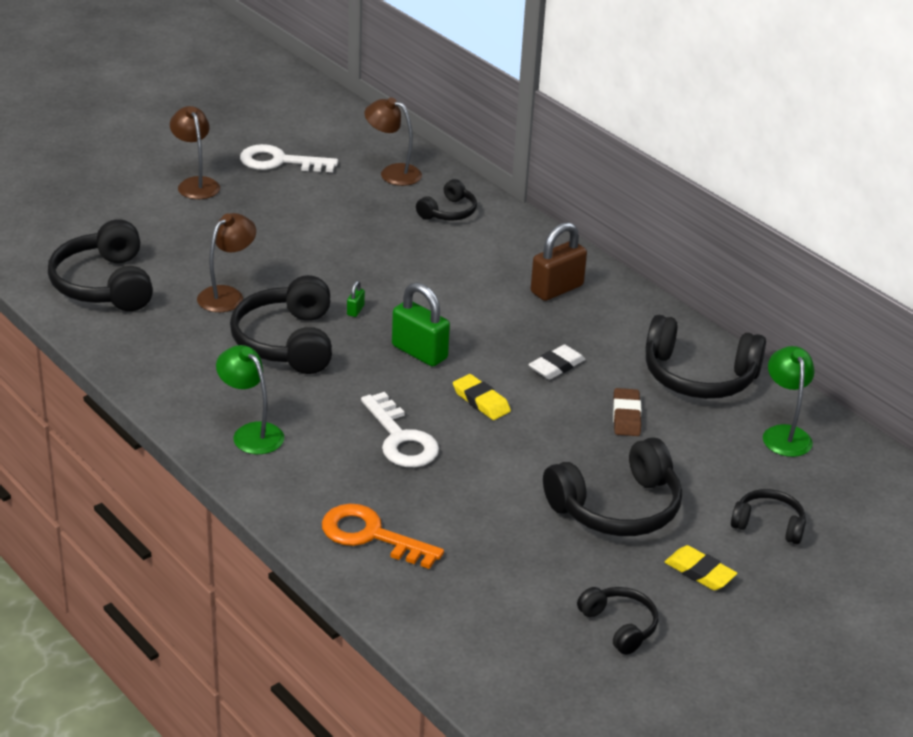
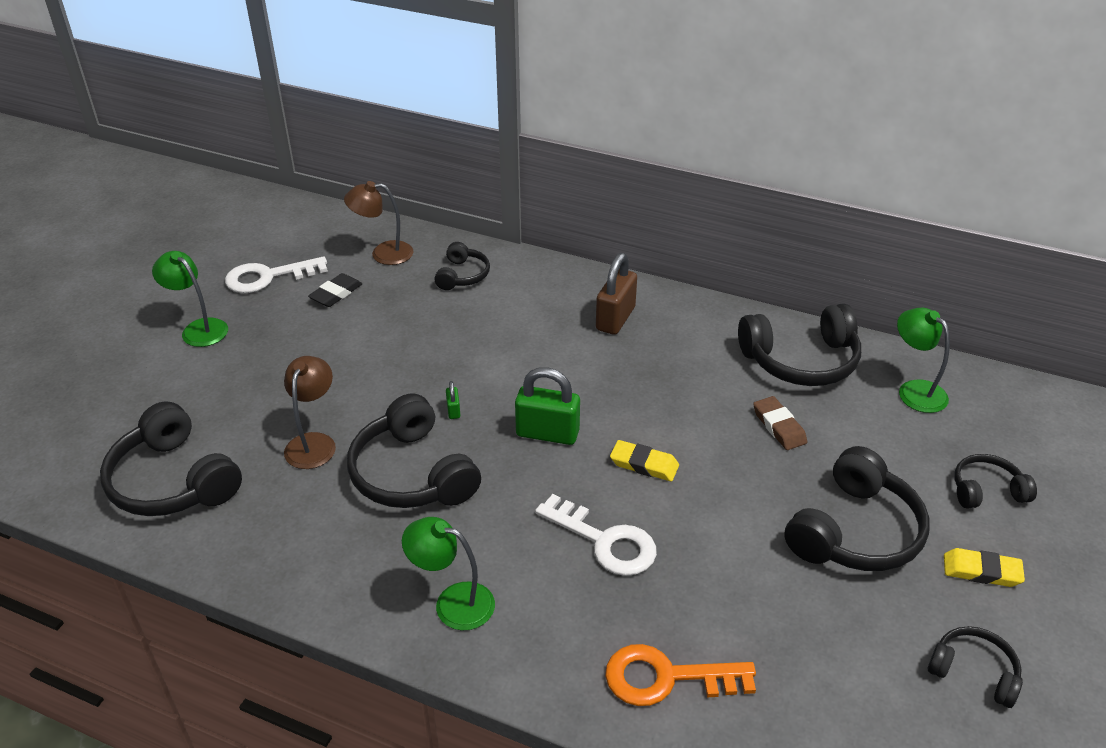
camera: 25 degrees left, 5 degrees up
(196, 184) = (199, 328): brown lamp -> green lamp
(327, 192) = (336, 293): none -> black eraser
(556, 366) = (678, 398): white eraser -> none

